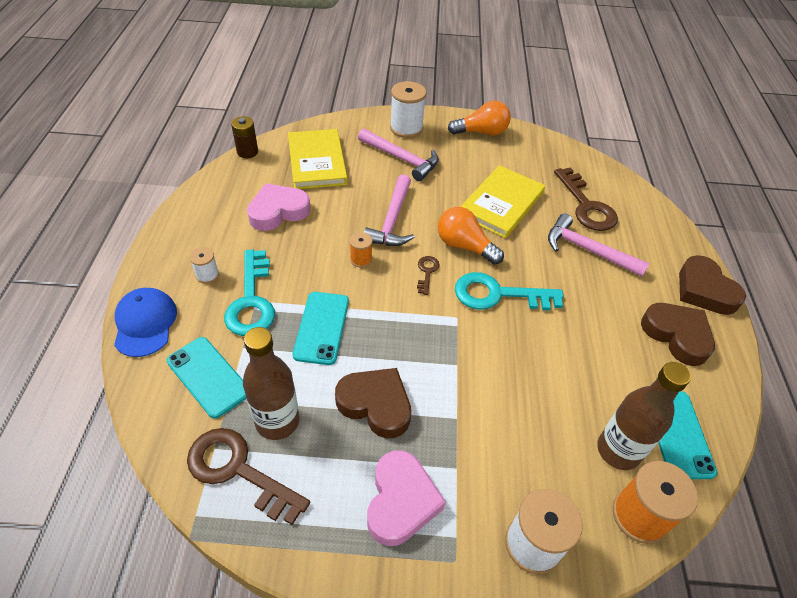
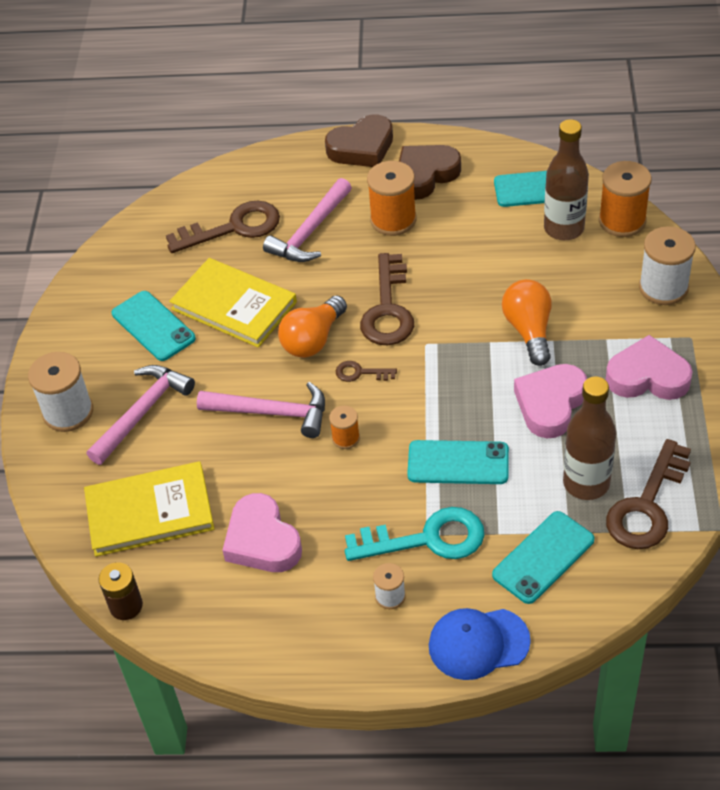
camera: 85 degrees left, 0 degrees up
(376, 405) = (550, 404): brown heart -> pink heart
(481, 164) = (153, 326): none -> turquoise phone
(482, 132) = (80, 326): orange light bulb -> orange light bulb (529, 330)
(498, 295) = (388, 308): turquoise key -> brown key
(610, 306) = (393, 220): none -> orange spool

